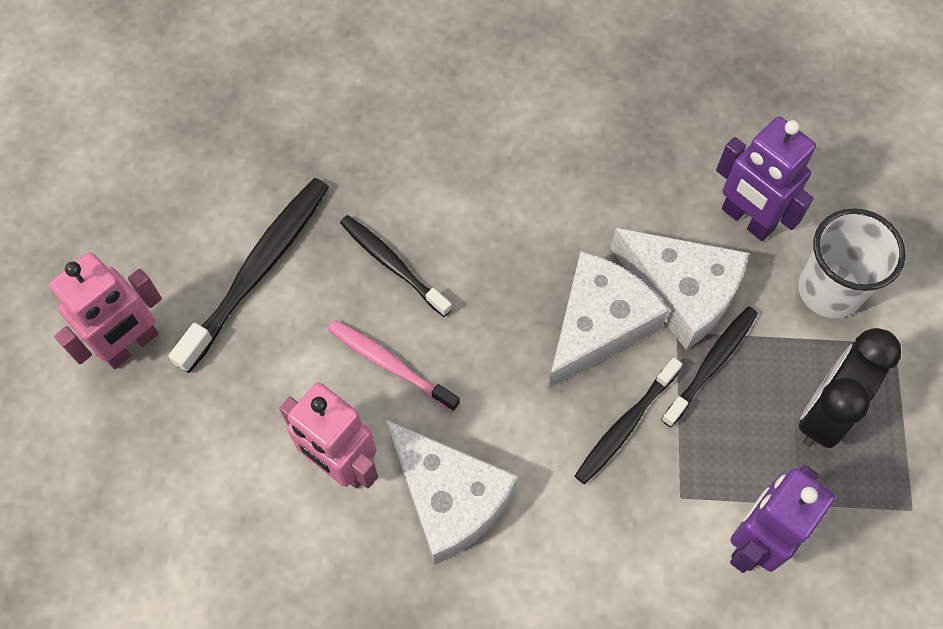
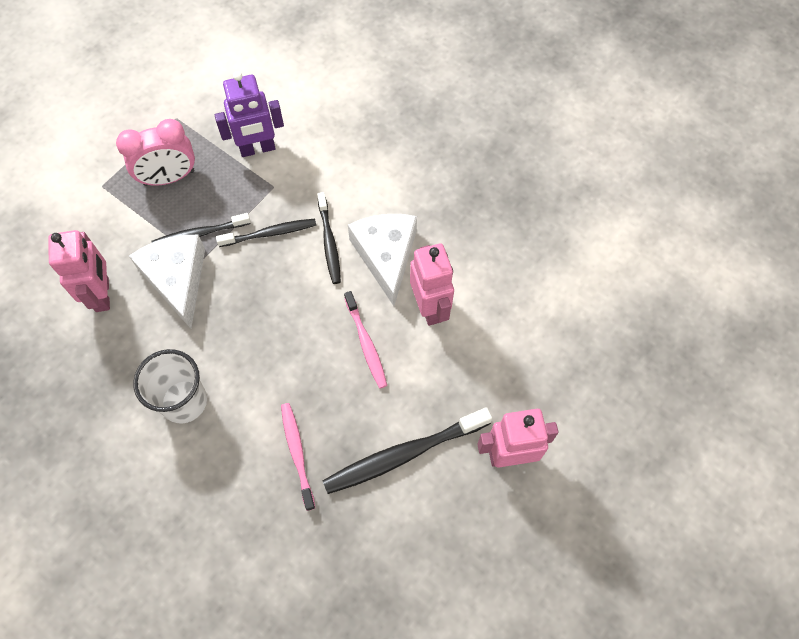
camera: 145 degrees left, 0 degrees up
(378, 199) = (297, 453): none -> pink toothbrush
(392, 264) = (320, 403): black toothbrush -> black toothbrush (329, 242)
(598, 325) = (237, 291): white cheese -> none
(747, 220) = (103, 294): purple robot -> pink robot
(825, 413) = (169, 178): black clock -> pink clock
(829, 290) = (103, 230): white cup -> white cup (184, 401)

